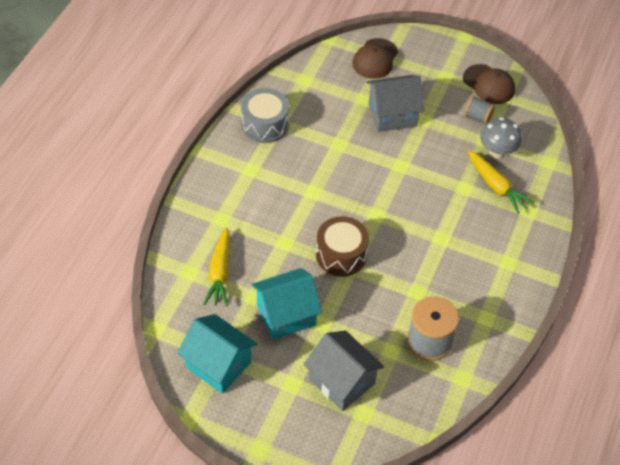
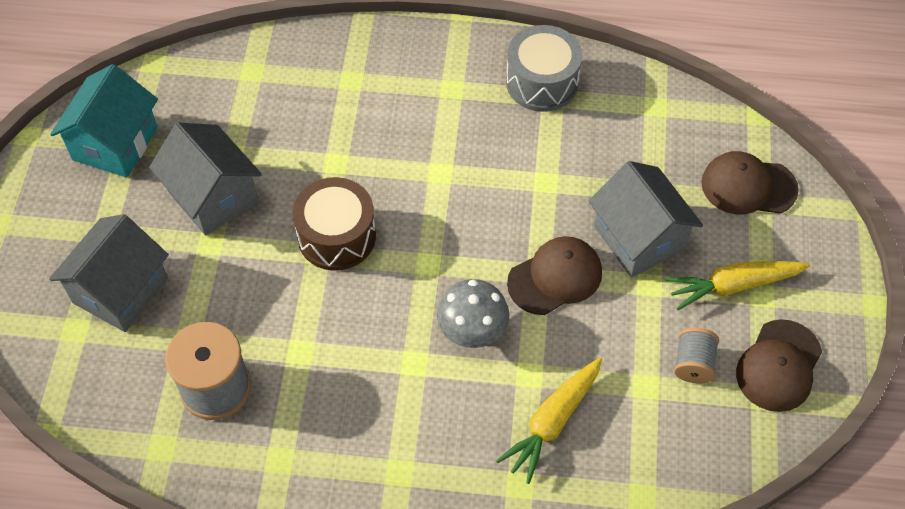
camera: 75 degrees right, 5 degrees up
(220, 273) = (260, 104): yellow carrot -> yellow carrot (733, 286)
(286, 315) = (213, 197): turquoise house -> grey house
(406, 159) = (555, 277): none -> brown cap
(497, 151) = (629, 409): grey mushroom -> grey mushroom (472, 331)

